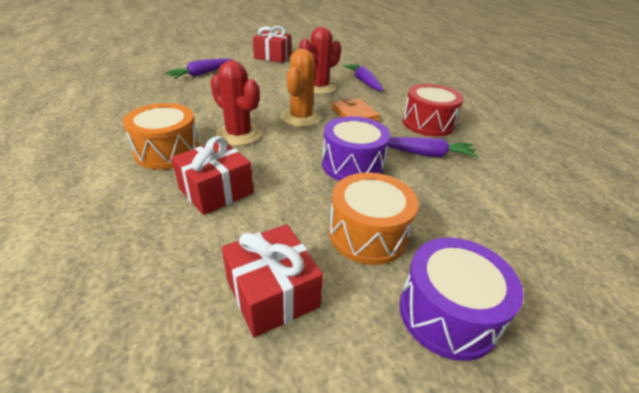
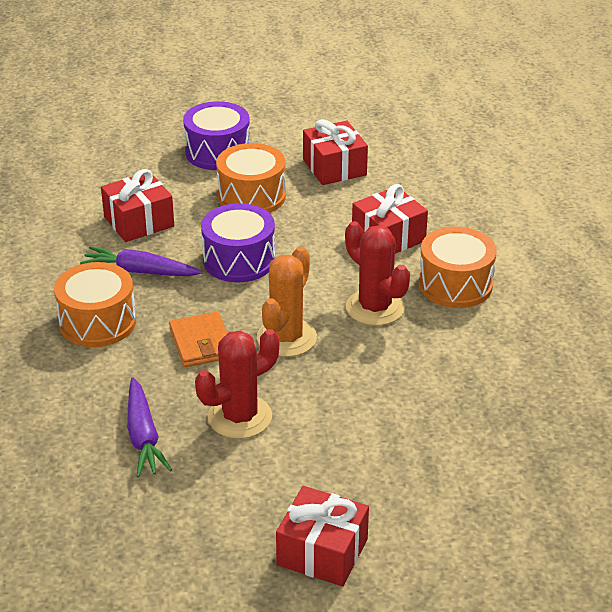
camera: 170 degrees left, 0 degrees up
(201, 74) = (468, 466): purple carrot -> none
(428, 123) = (97, 322): red drum -> orange drum
(463, 197) = (139, 221): none -> red gift

